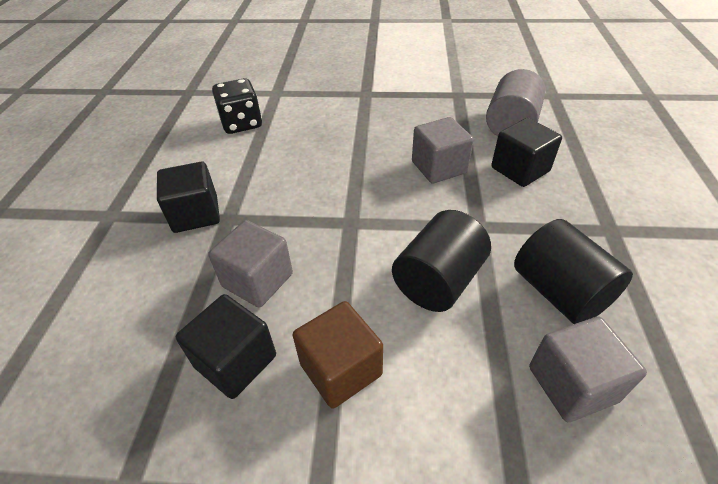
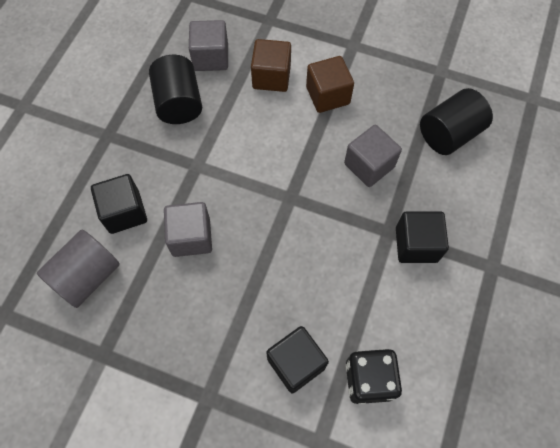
camera: 165 degrees left, 20 degrees up
(235, 361) = (386, 115): black cube -> black cube (296, 363)
(438, 281) = (248, 131): black cylinder -> black cylinder (449, 134)
(448, 376) = (271, 77): none -> brown cube

